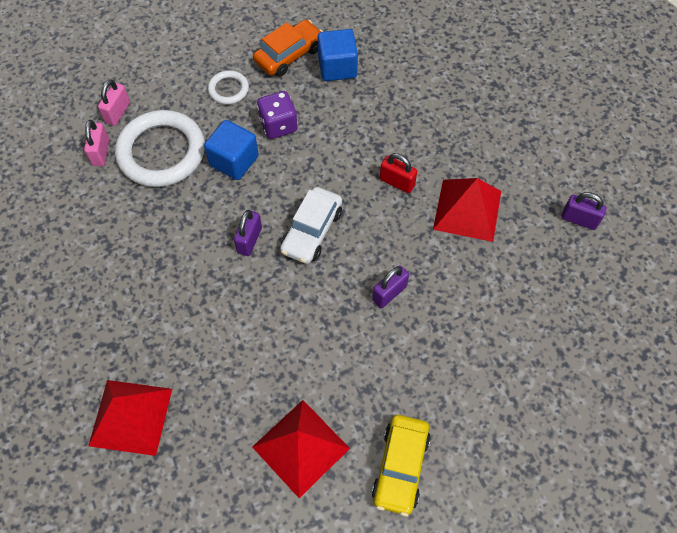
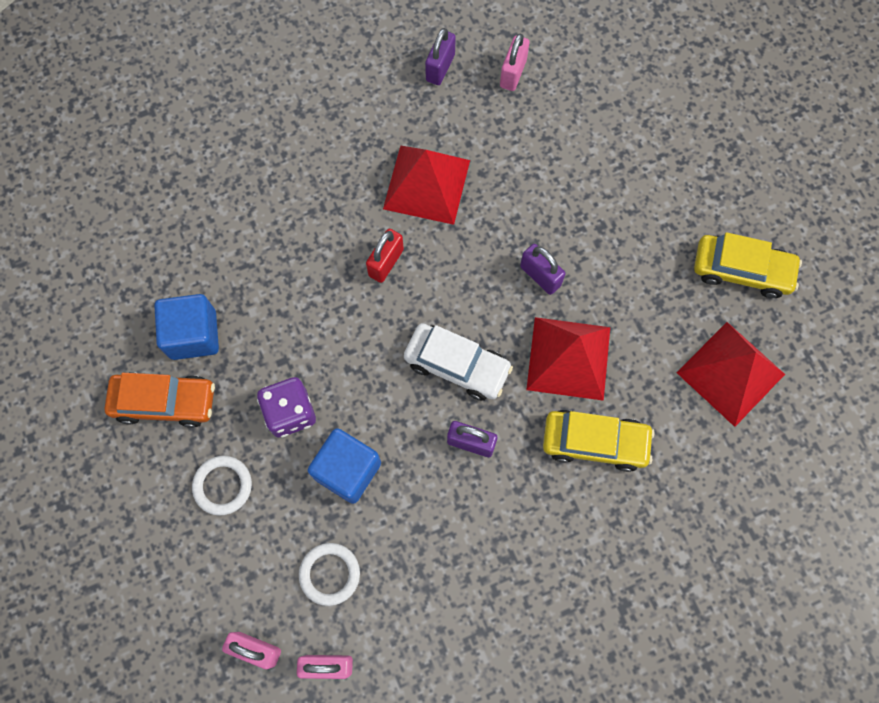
camera: 90 degrees left, 10 degrees up
(131, 416) = (712, 571): red pyramid -> red pyramid (568, 358)
(161, 152) = (330, 574): white ring -> white ring, size x0.48
(245, 330) = (595, 442): none -> yellow car
(289, 55) = (165, 402): orange car -> orange car turned 135 degrees clockwise
(582, 276) = (513, 73): none -> pink padlock

